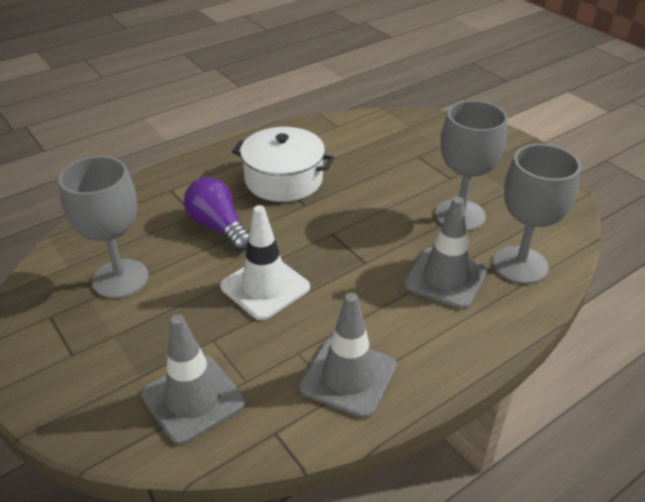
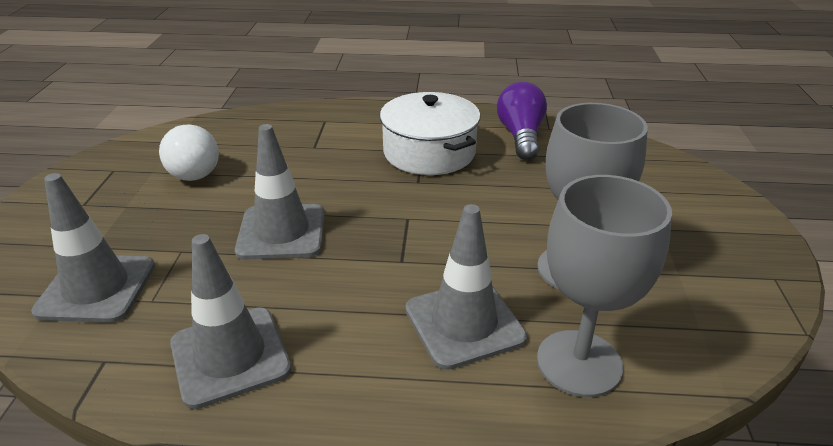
camera: 40 degrees right, 5 degrees down
(120, 279) = (192, 168): grey goblet -> white light bulb
(218, 227) = (318, 165): purple light bulb -> purple light bulb (520, 136)
(265, 287) = (281, 232): white traffic cone -> grey traffic cone

